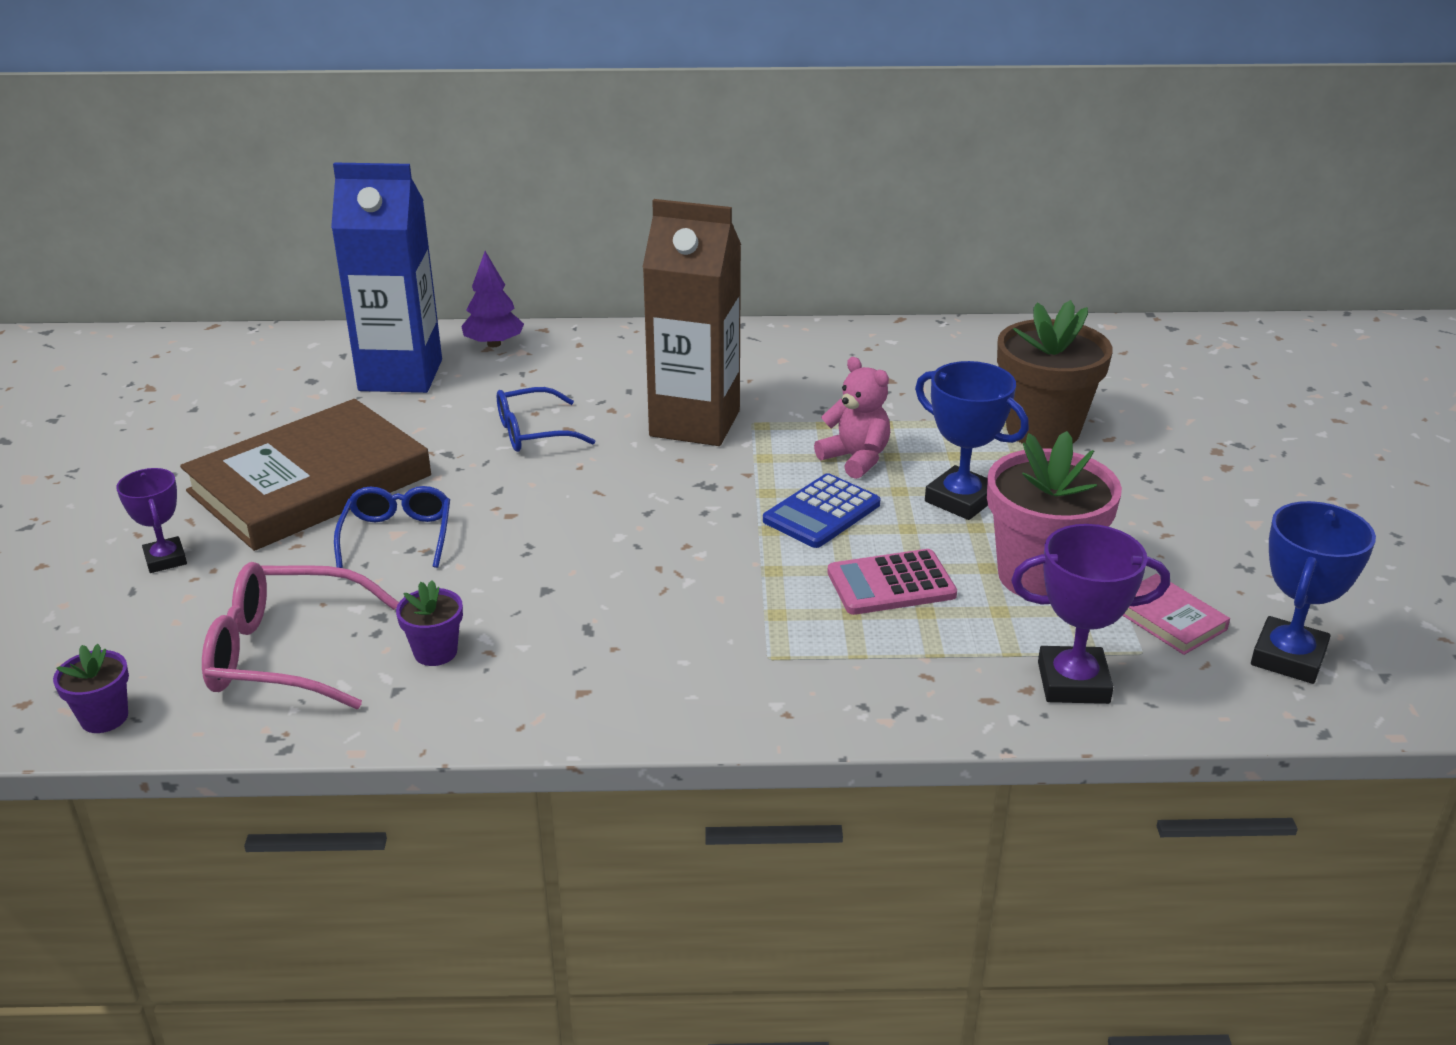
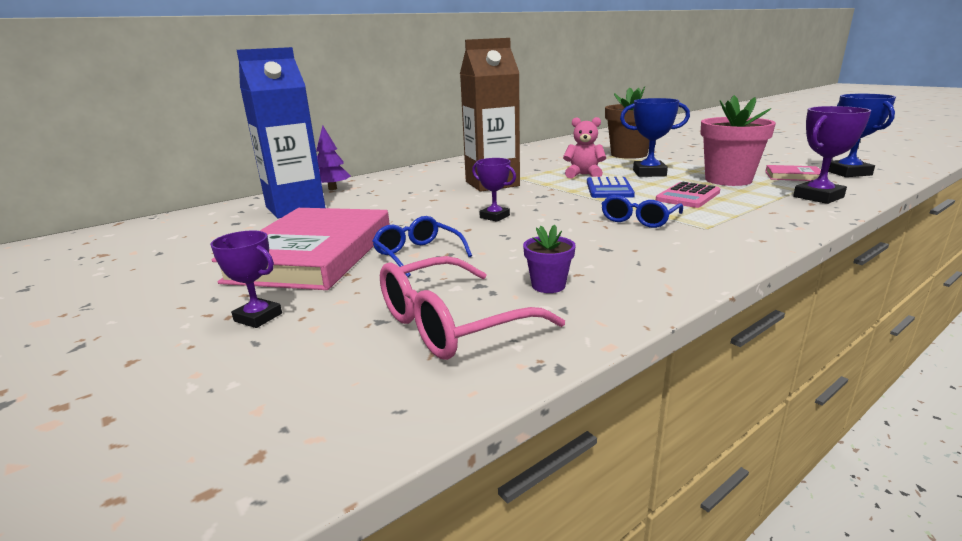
camera: 35 degrees left, 10 degrees down
(104, 718) = (367, 424): purple flower pot -> none
(310, 484) = (313, 254): brown book -> pink book
(533, 432) = (417, 205): blue glasses -> blue glasses (639, 219)
(576, 504) = (494, 217): none -> purple trophy

